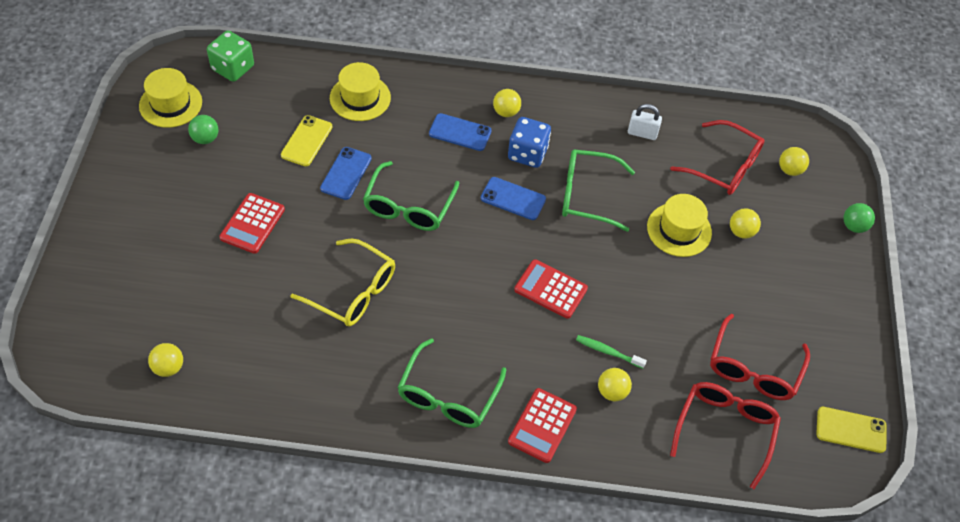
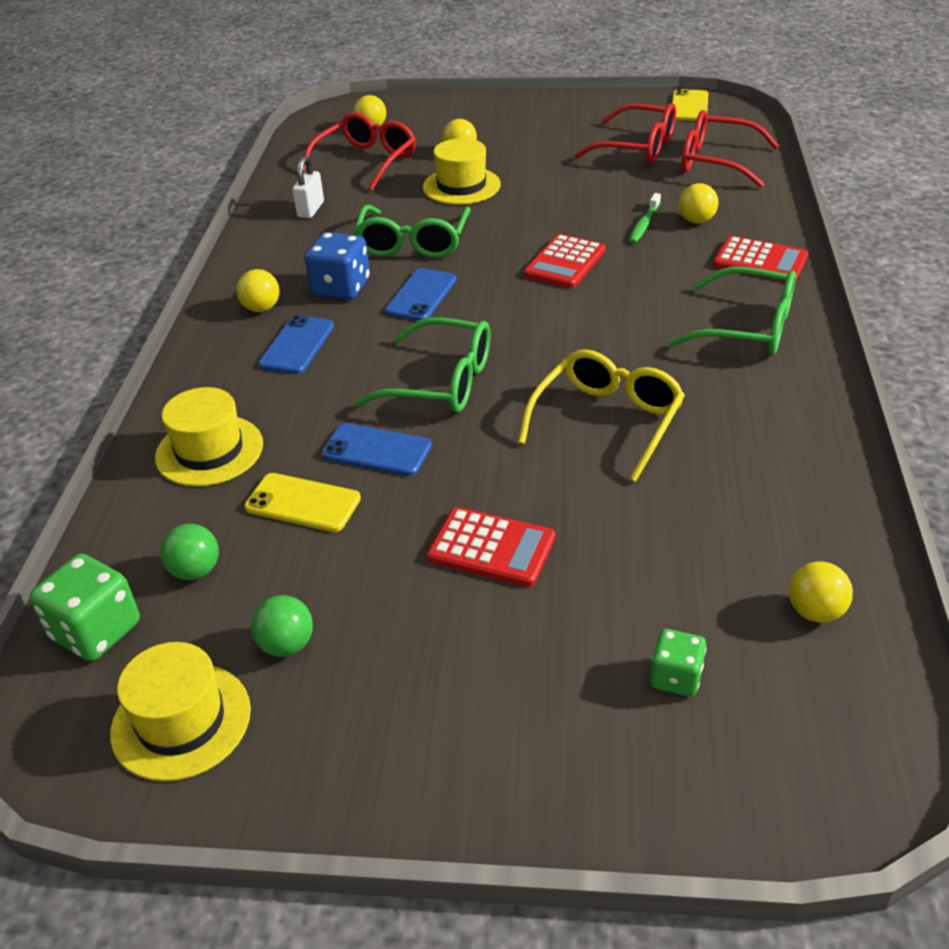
camera: 85 degrees left, 15 degrees down
(142, 294) = (676, 677): none -> green dice
(854, 226) = (446, 100): green ball -> green ball (195, 571)

